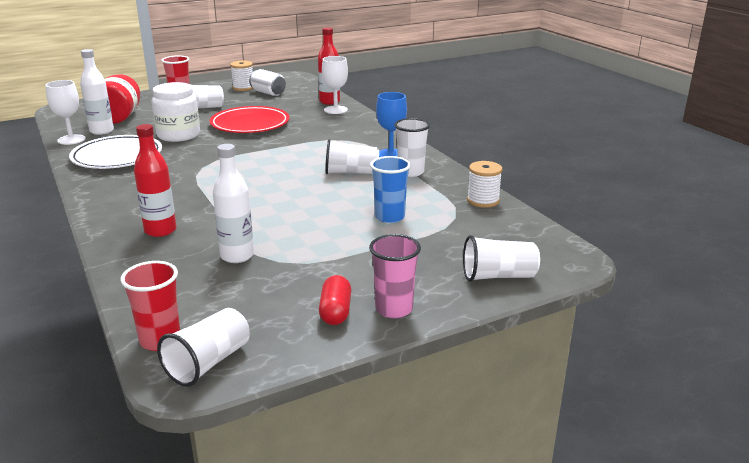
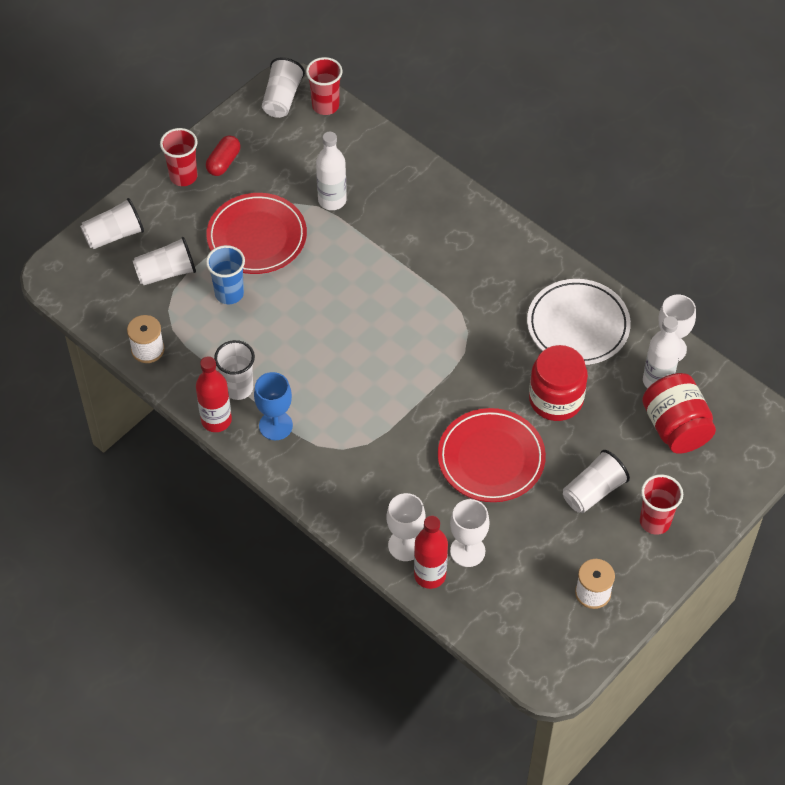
camera: 160 degrees right, 30 degrees up
(160, 230) = (420, 214): red bottle -> red bottle (216, 420)
(178, 135) = (556, 399): white jar -> red jar
(268, 93) = (541, 583): white can -> none
(299, 104) = (467, 551): none -> white goblet
(335, 312) = (224, 162): red capsule -> red capsule turned 45 degrees clockwise
(338, 246) = (257, 237): none -> red plate
(351, 172) = (302, 368): white cup -> white cup (166, 272)
(394, 309) = (183, 176): pink cup -> red cup

